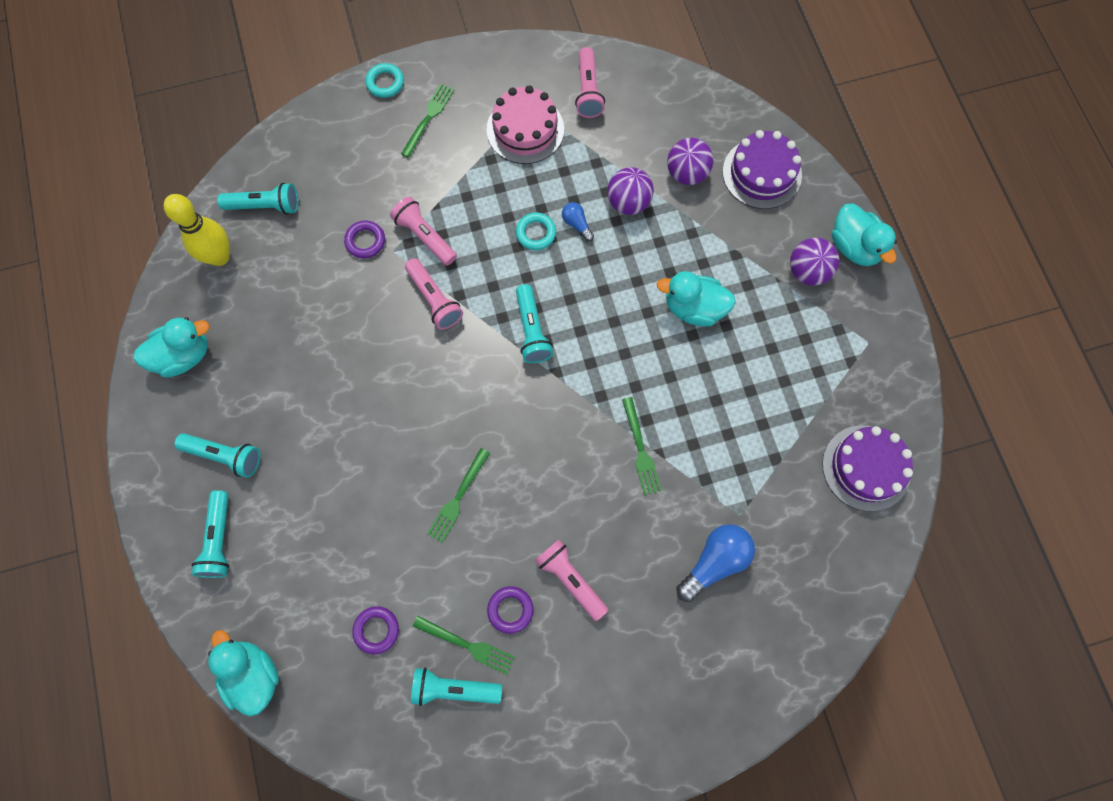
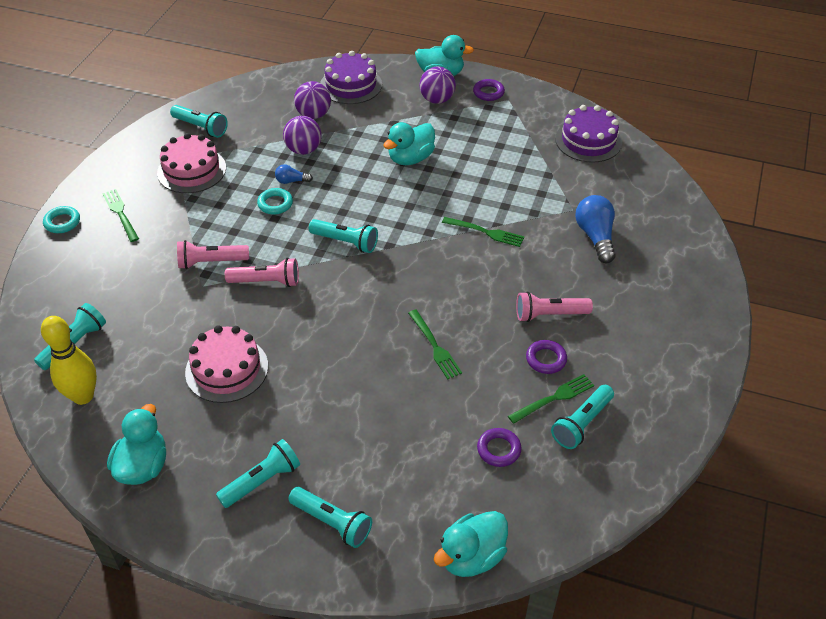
camera: 55 degrees left, 25 degrees down
(253, 675) = (471, 557): turquoise duck -> turquoise duck turned 45 degrees counterclockwise
(316, 343) = (227, 369): none -> pink cake
(365, 241) = (176, 297): purple ring -> purple ring (488, 92)
(588, 91) = (201, 127): pink flashlight -> turquoise flashlight

